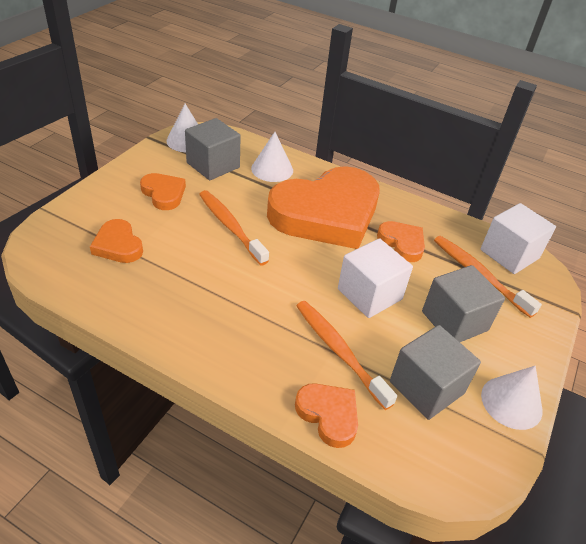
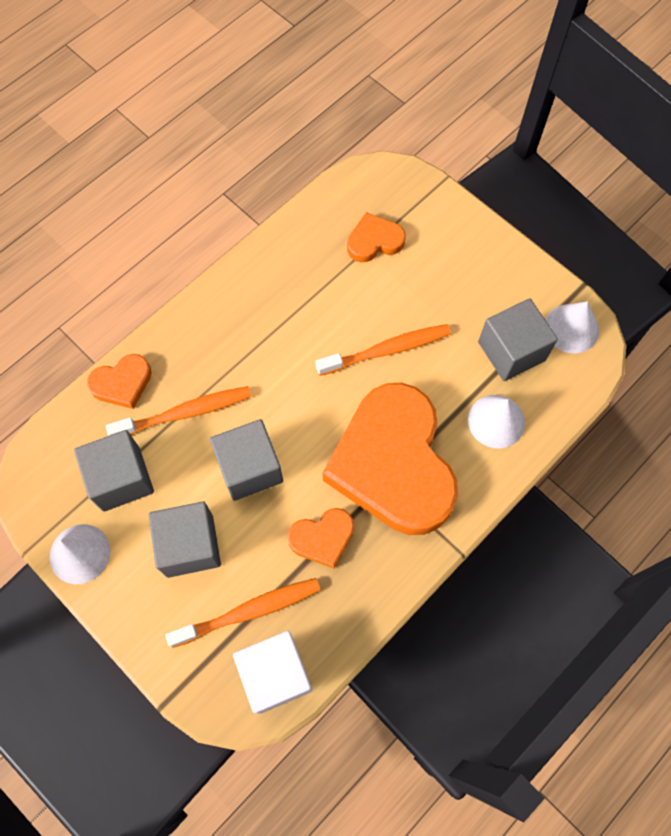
camera: 110 degrees right, 25 degrees up
(164, 194) = (457, 290): orange heart -> none
(369, 294) = (250, 468): white cube -> grey cube

